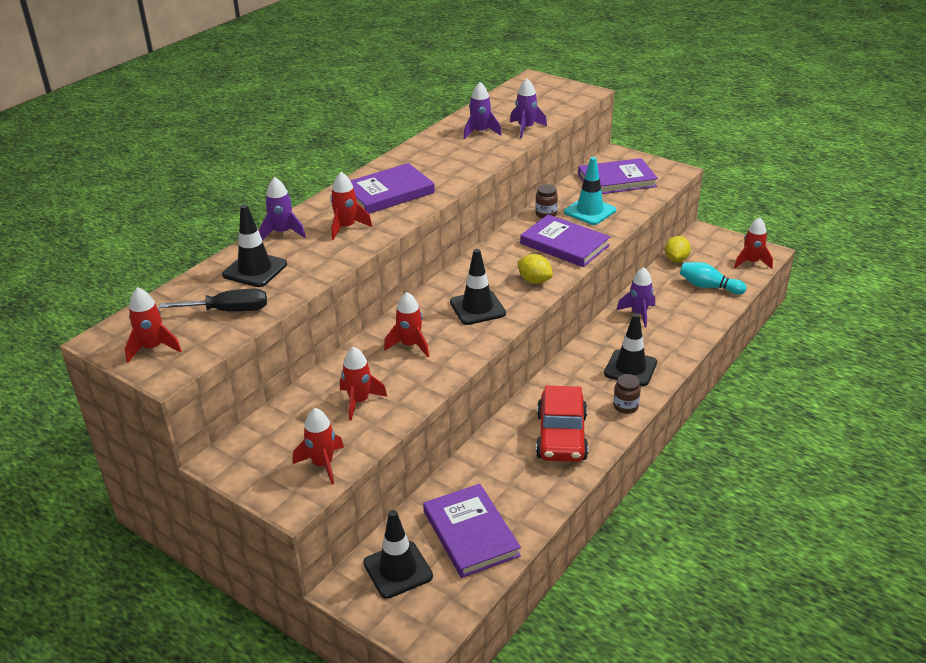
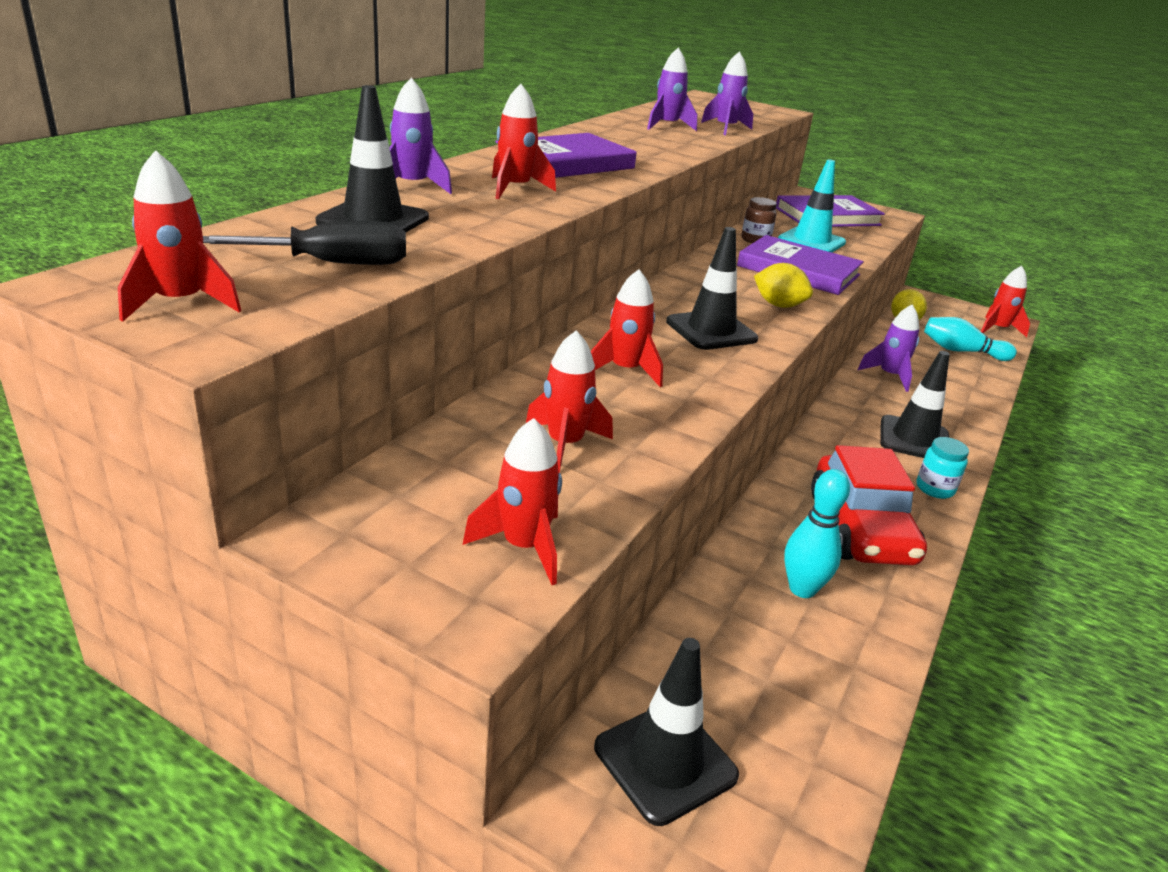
camera: 10 degrees left, 5 degrees down
(470, 533) = (778, 688): purple book -> none
(507, 477) = (802, 589): none -> turquoise bowling pin
(625, 406) = (935, 489): brown jar -> turquoise jar

